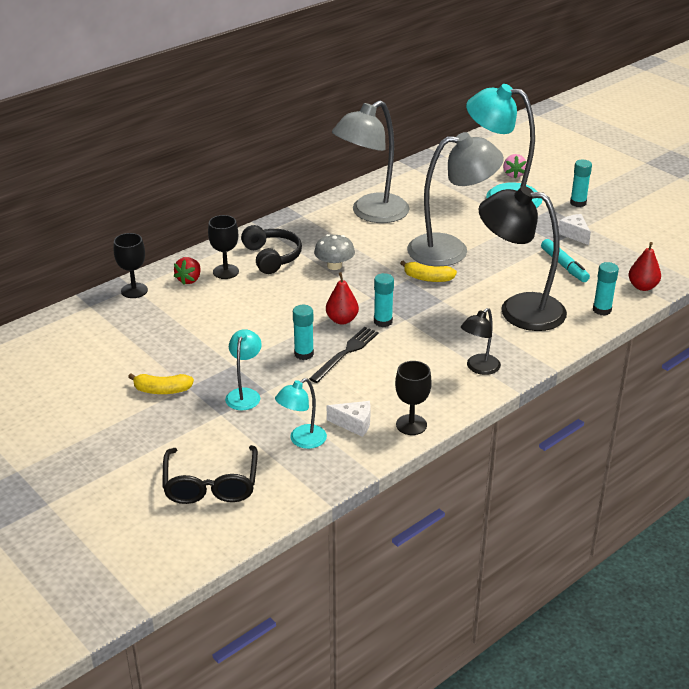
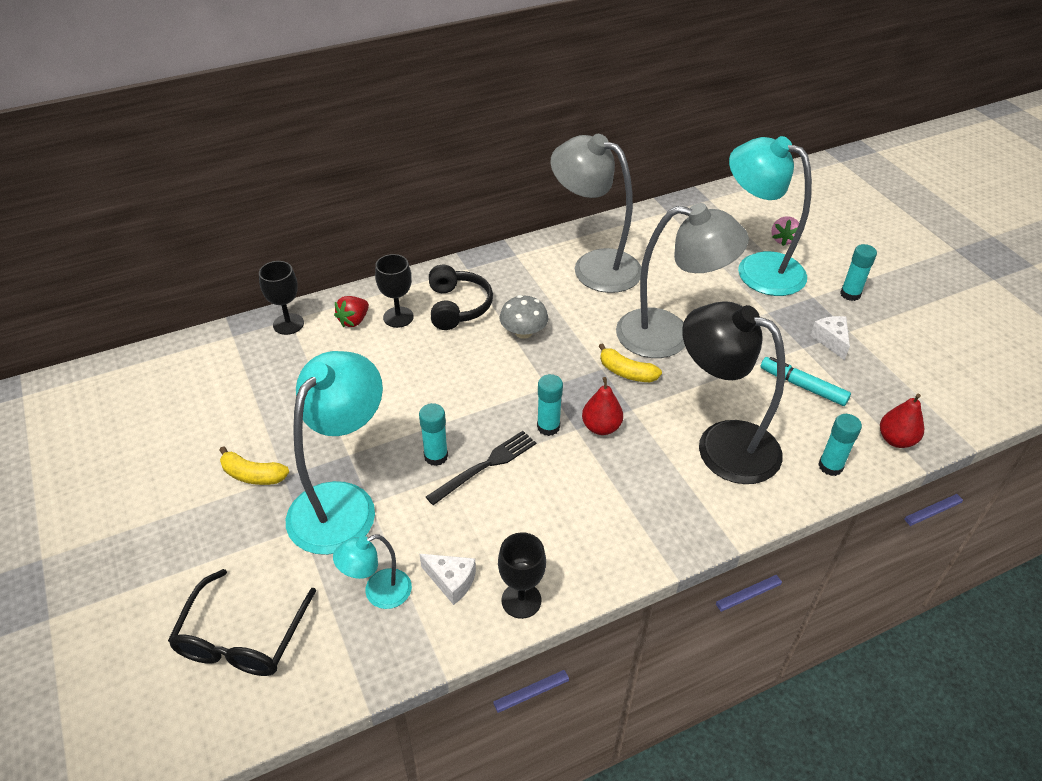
camera: 15 degrees right, 10 degrees up
(245, 394) = (342, 503): turquoise lamp -> turquoise lamp, size x2.05
(342, 320) = (501, 414): red pear -> red pear (601, 427)
(371, 213) = (594, 266): grey lamp -> grey lamp turned 60 degrees clockwise
(479, 368) = (640, 527): black lamp -> none
(564, 266) = (802, 386): turquoise marker -> turquoise marker turned 135 degrees clockwise

